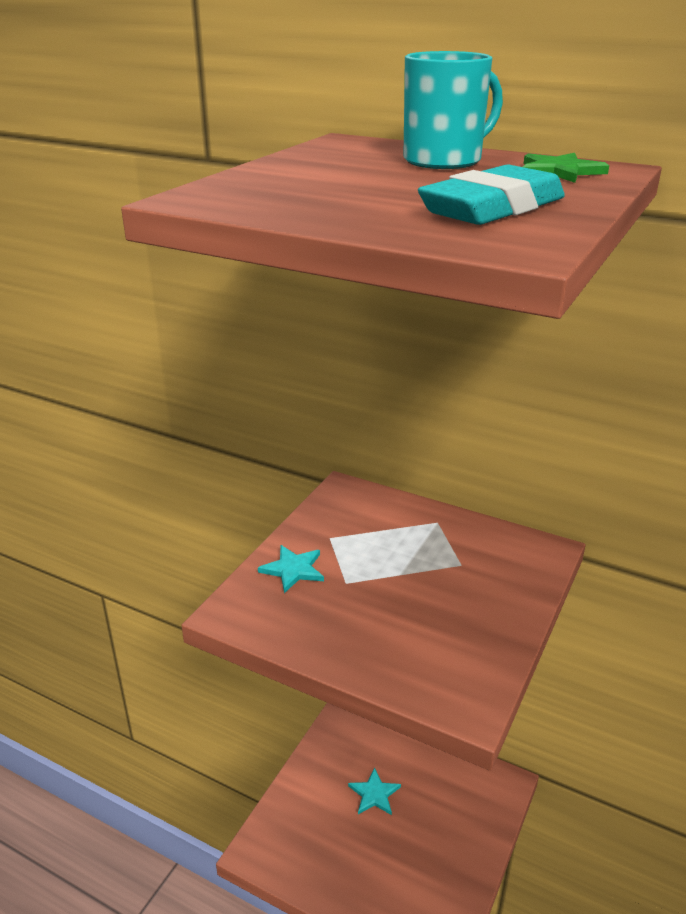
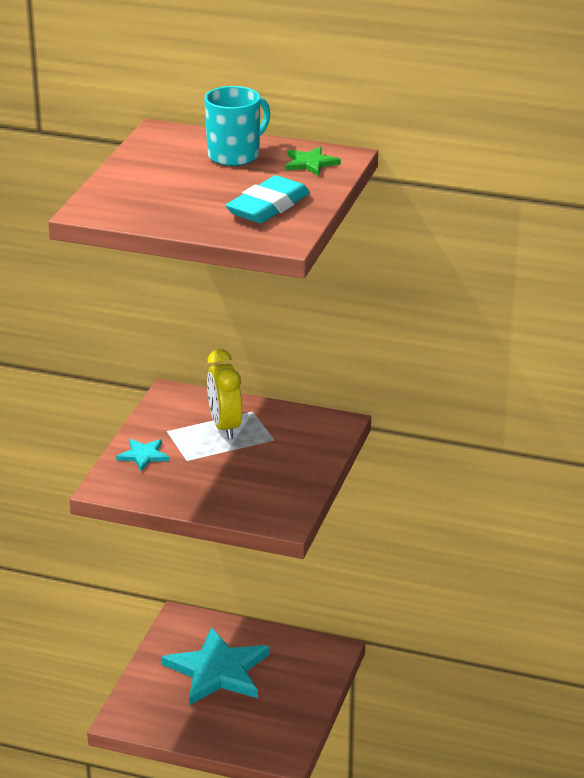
camera: 10 degrees left, 0 degrees up
(374, 794) = (218, 670): turquoise star -> turquoise star, size x2.25
(401, 540) = (225, 427): none -> yellow clock

